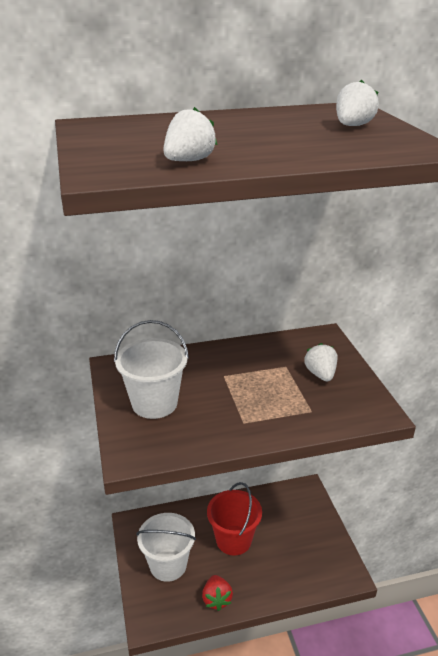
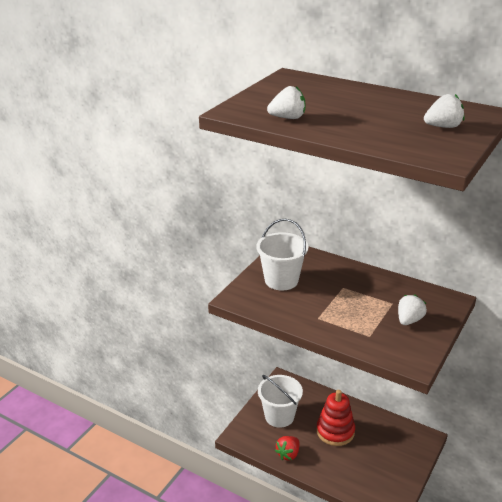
camera: 45 degrees right, 0 degrees up
(233, 540) = (335, 431): red bucket -> red stacking toy

